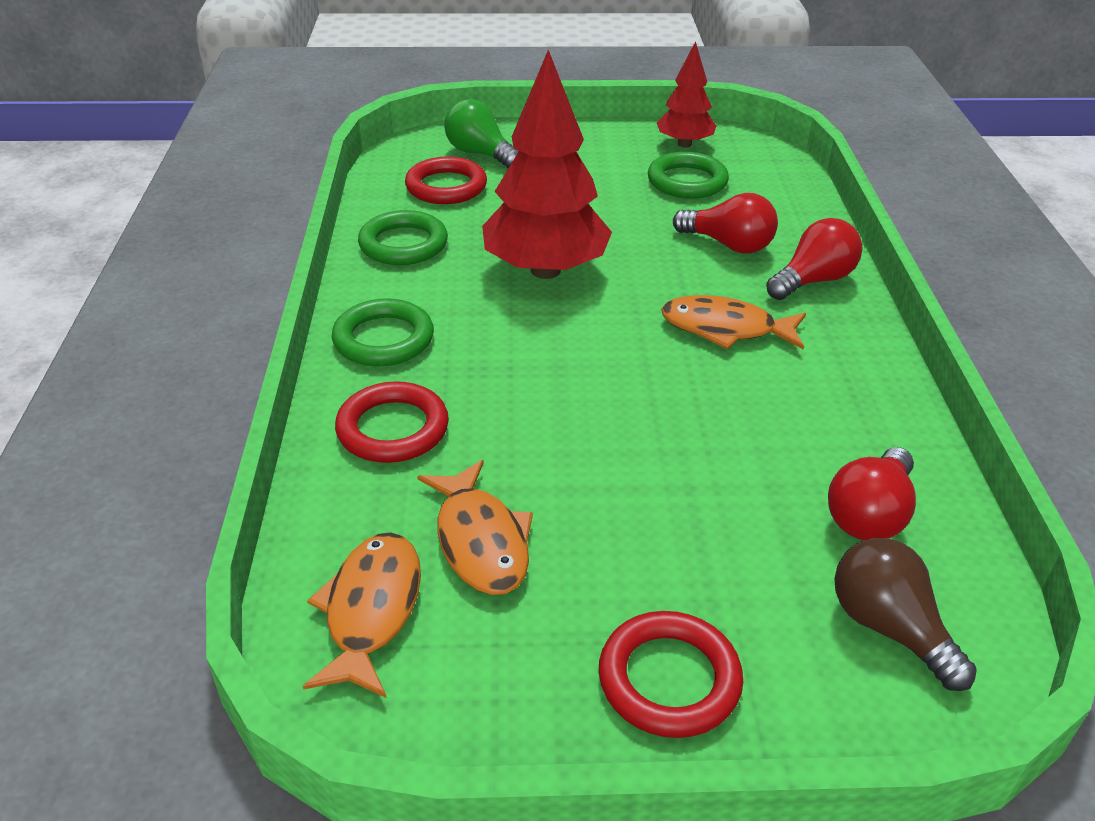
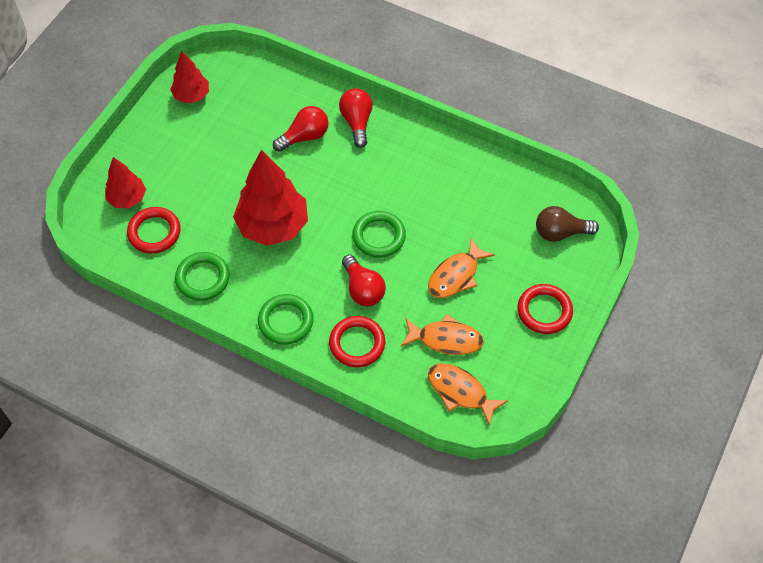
camera: 60 degrees left, 20 degrees up
(480, 154) = (127, 198): green light bulb -> red tree
(687, 181) = (232, 118): green ring -> green ring (379, 236)
(725, 329) = (369, 179): orange fish -> orange fish (456, 275)
(869, 515) = (509, 202): red light bulb -> red light bulb (363, 289)

